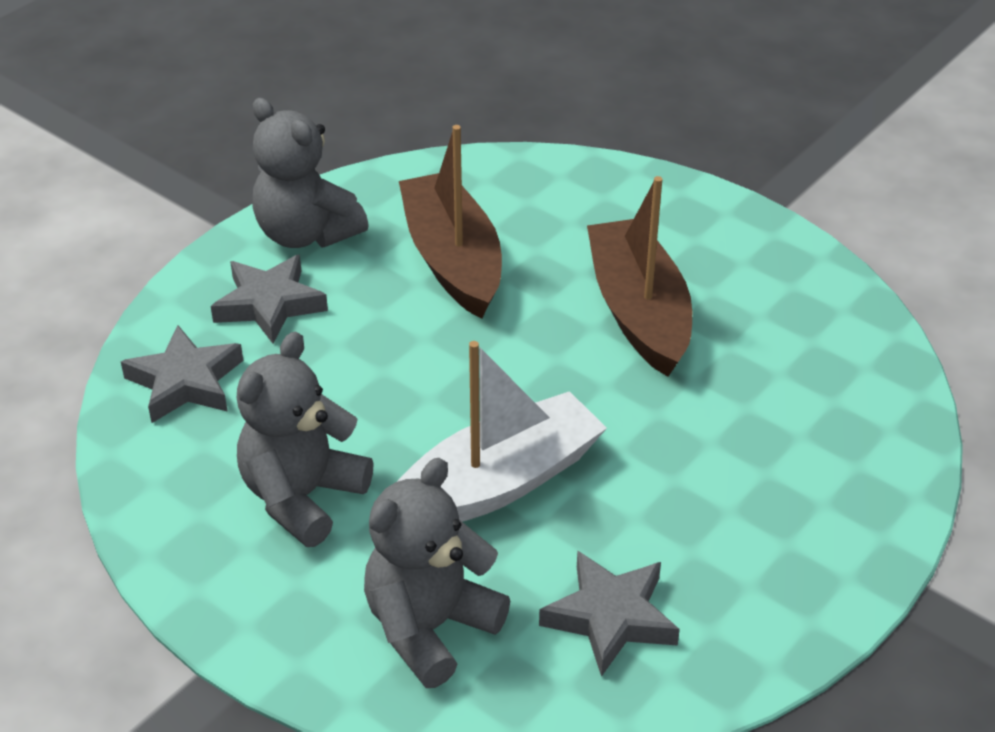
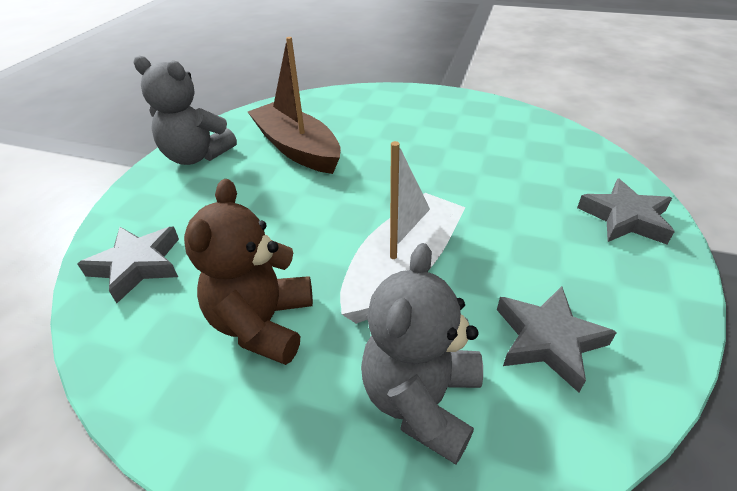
camera: 20 degrees left, 0 degrees up
(269, 304) = (186, 200): grey star -> grey star (625, 218)
(302, 497) = (263, 323): grey teddy bear -> brown teddy bear
(638, 311) = (422, 148): brown boat -> none

